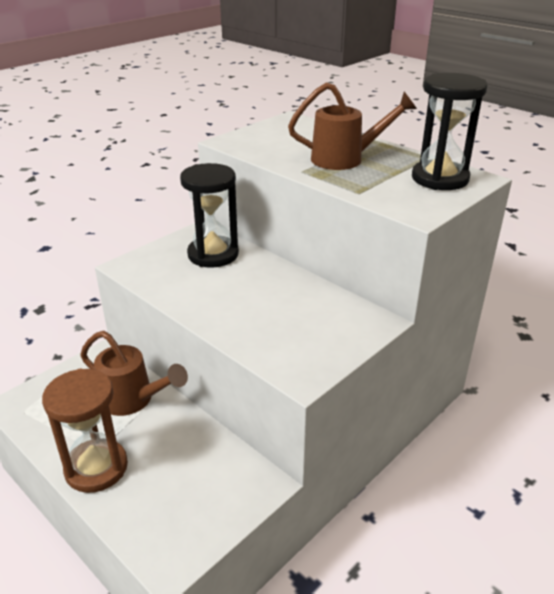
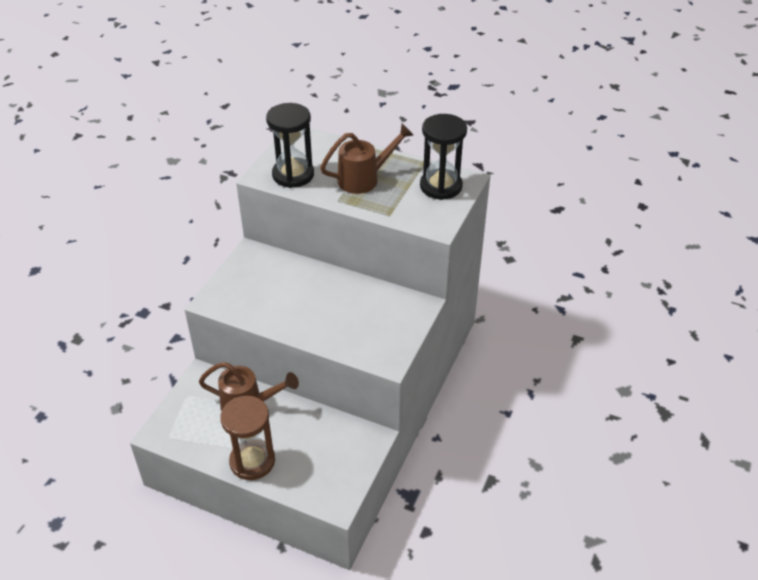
camera: 20 degrees left, 10 degrees up
(213, 254) = (273, 273): black hourglass -> black hourglass (293, 175)

